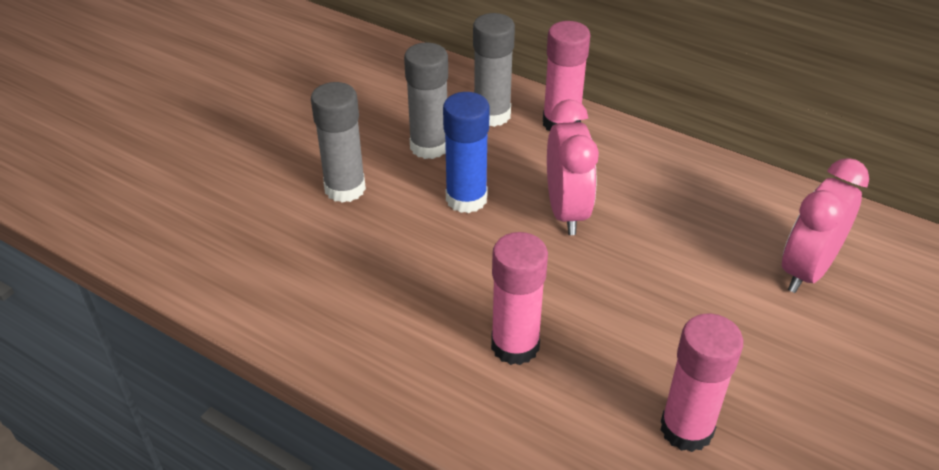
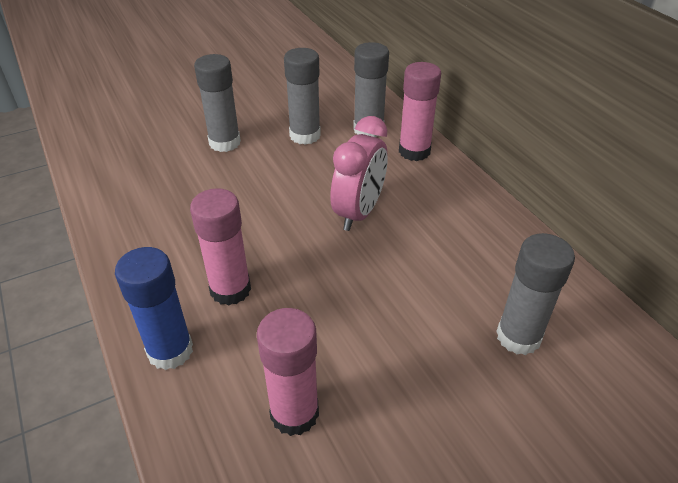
camera: 30 degrees right, 0 degrees up
(466, 199) = (296, 177): blue glue stick -> blue glue stick (170, 351)
(806, 270) = (518, 337): pink clock -> grey glue stick

